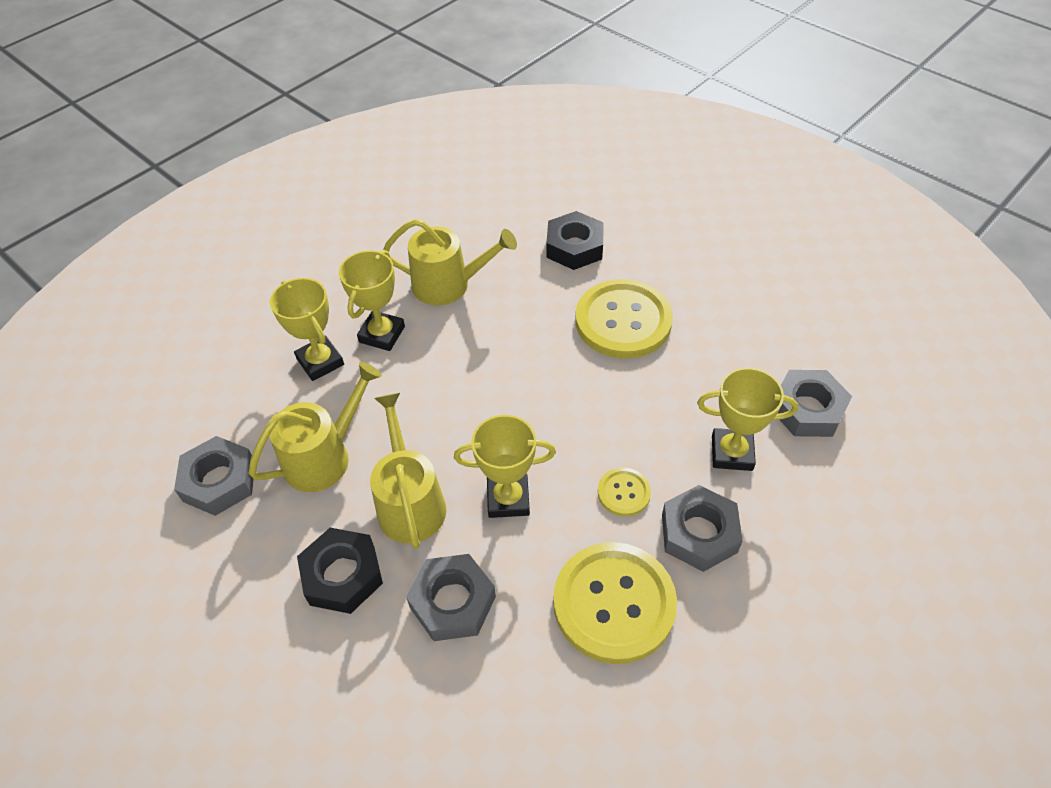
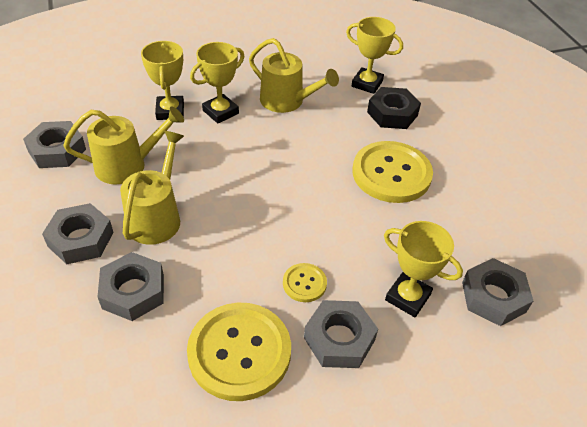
camera: 25 degrees right, 5 degrees down
(342, 575) = (80, 239): black nut -> grey nut
(508, 499) = (221, 247): yellow trophy -> yellow trophy (367, 84)

